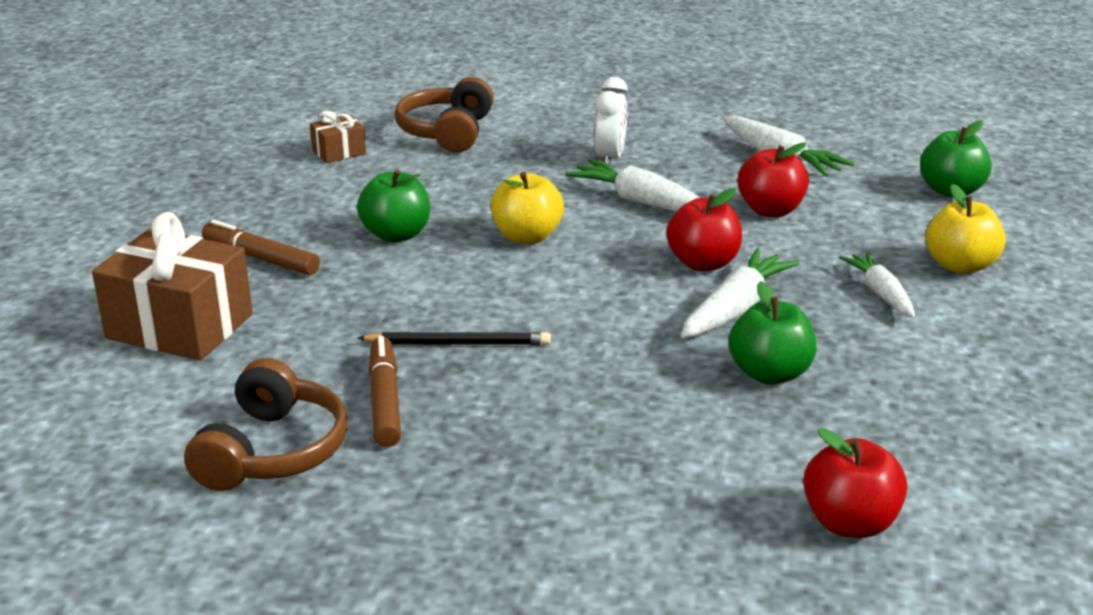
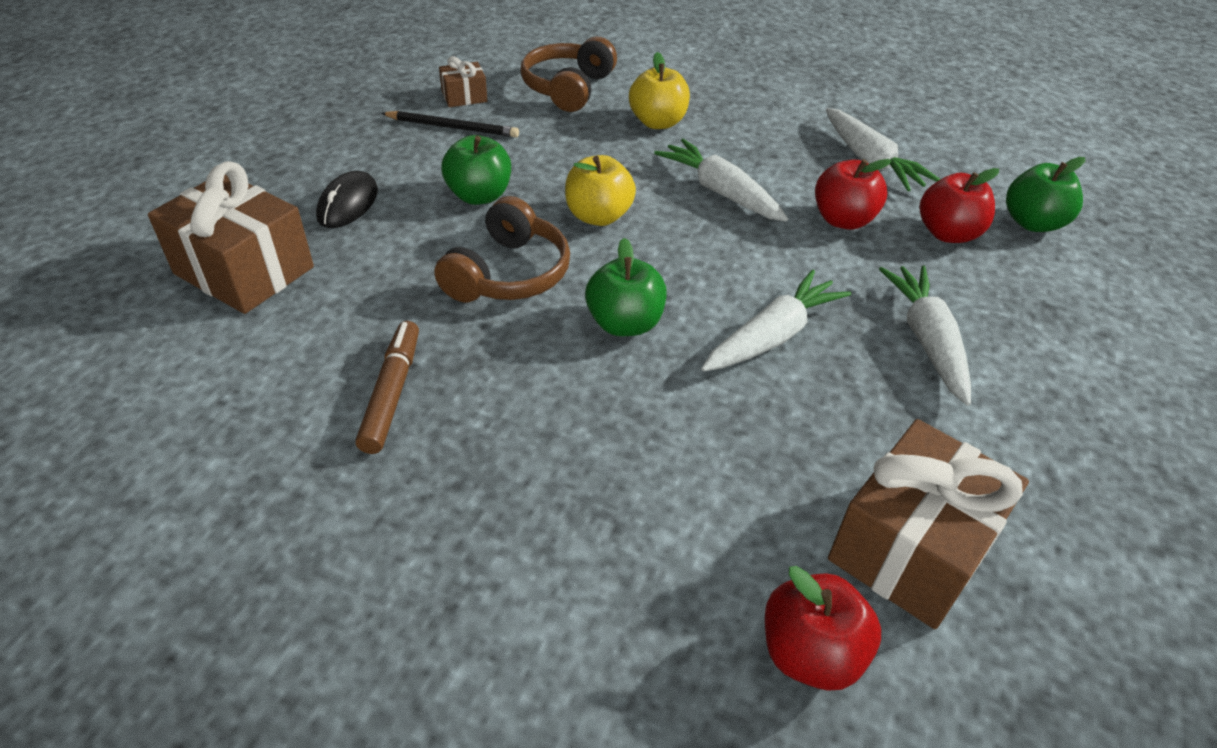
camera: 10 degrees right, 15 degrees up
(260, 258) = (348, 204): brown marker -> black mouse
(273, 451) = (262, 437): brown headphones -> brown headphones (508, 274)
(458, 343) = (488, 334): black pencil -> black pencil (452, 127)
(610, 158) = (707, 137): white clock -> none
(703, 263) = (757, 274): red apple -> red apple (947, 233)
(769, 373) = (782, 426): green apple -> green apple (624, 323)
(880, 293) = (926, 340): white carrot -> white carrot, size x1.50
(913, 441) = (911, 547): none -> brown gift
(960, 266) = (1019, 318): yellow apple -> yellow apple (657, 122)

